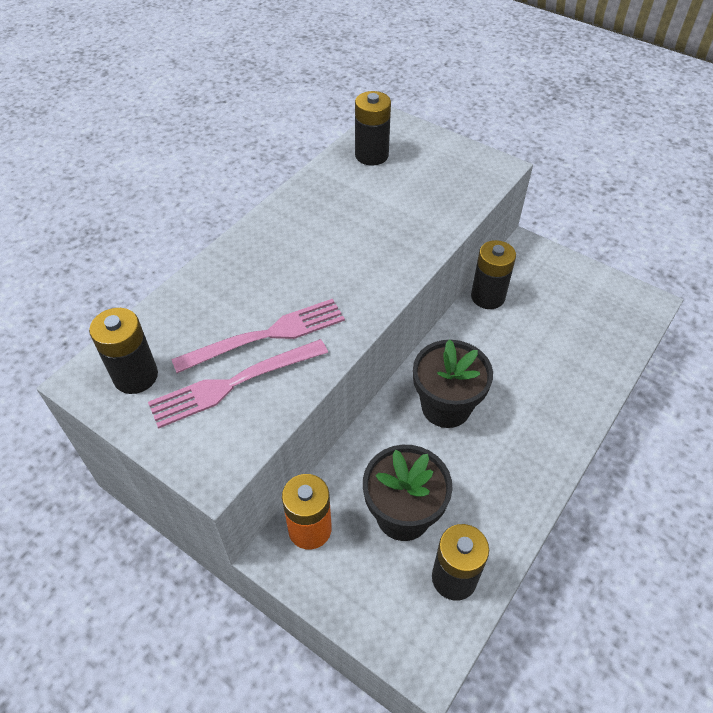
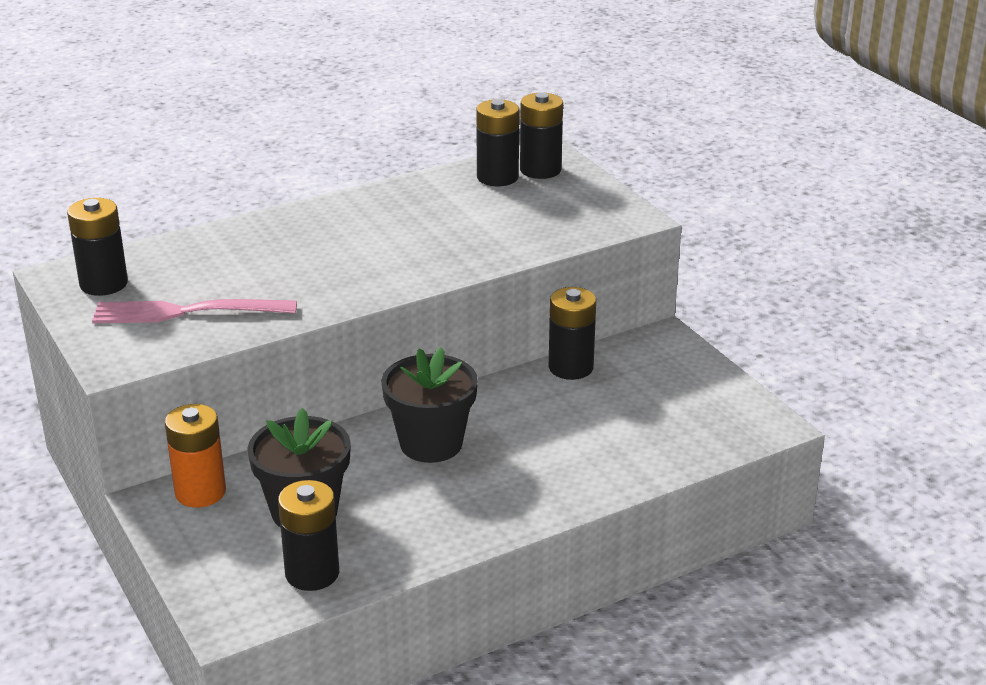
camera: 25 degrees right, 20 degrees down
(267, 335) = (250, 287): pink fork -> none
(396, 139) = (540, 170): none -> black battery

